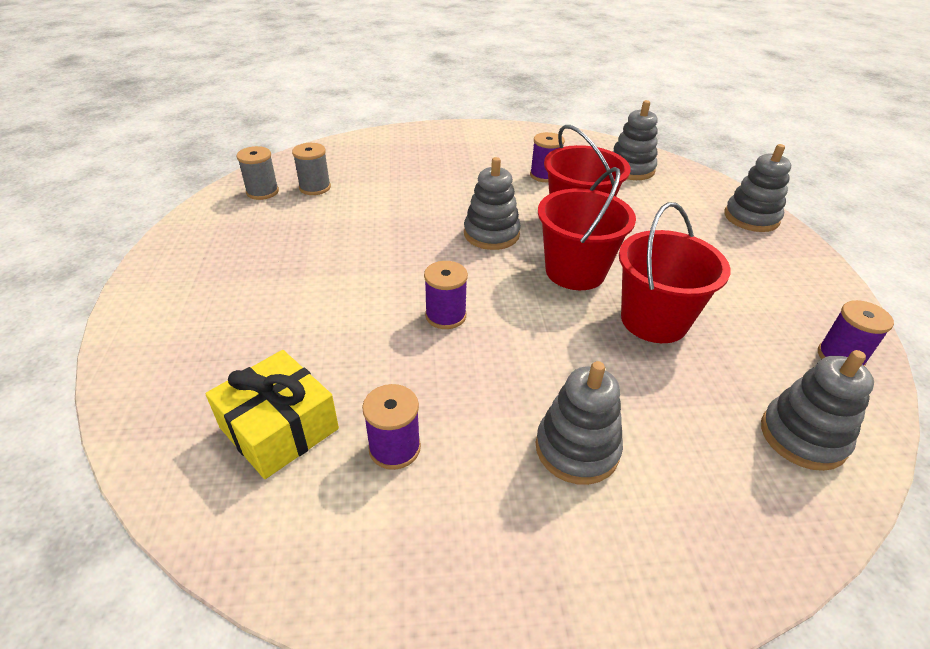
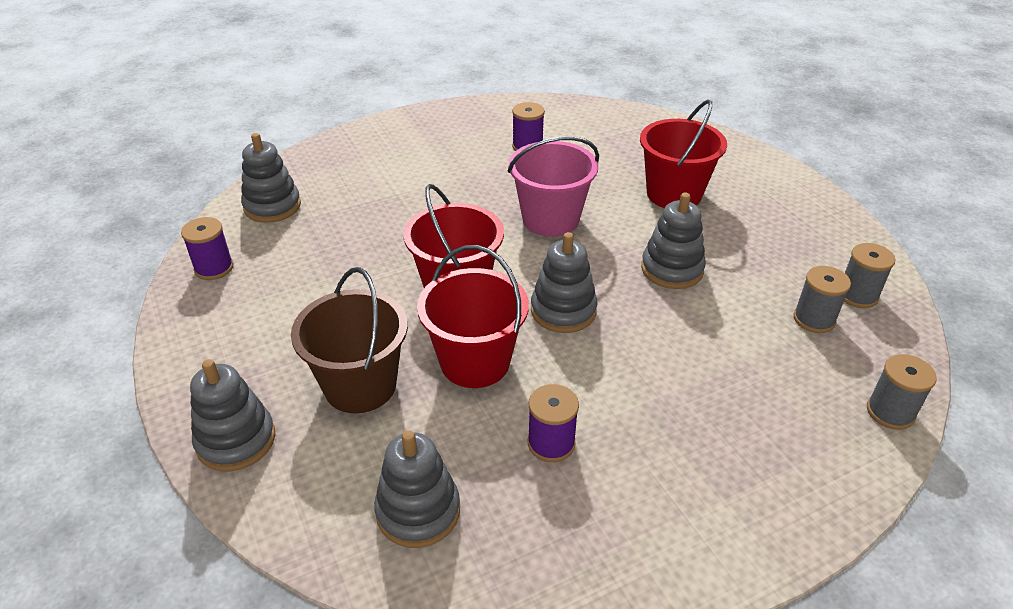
camera: 160 degrees right, 0 degrees up
(279, 428) = (599, 139): yellow gift -> none
(339, 146) = (890, 412): none -> grey spool
(445, 316) = (550, 219): purple spool -> pink bucket
(577, 449) = (421, 168): grey stacking toy -> grey stacking toy (672, 269)
(654, 320) = (375, 259): red bucket -> red bucket (674, 194)
(666, 226) = (360, 385): none -> brown bucket

